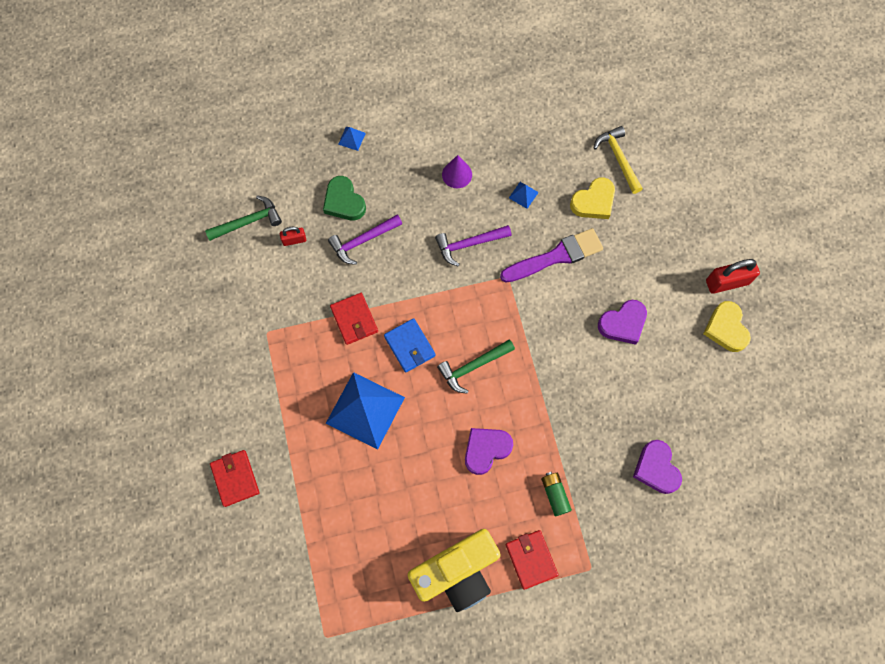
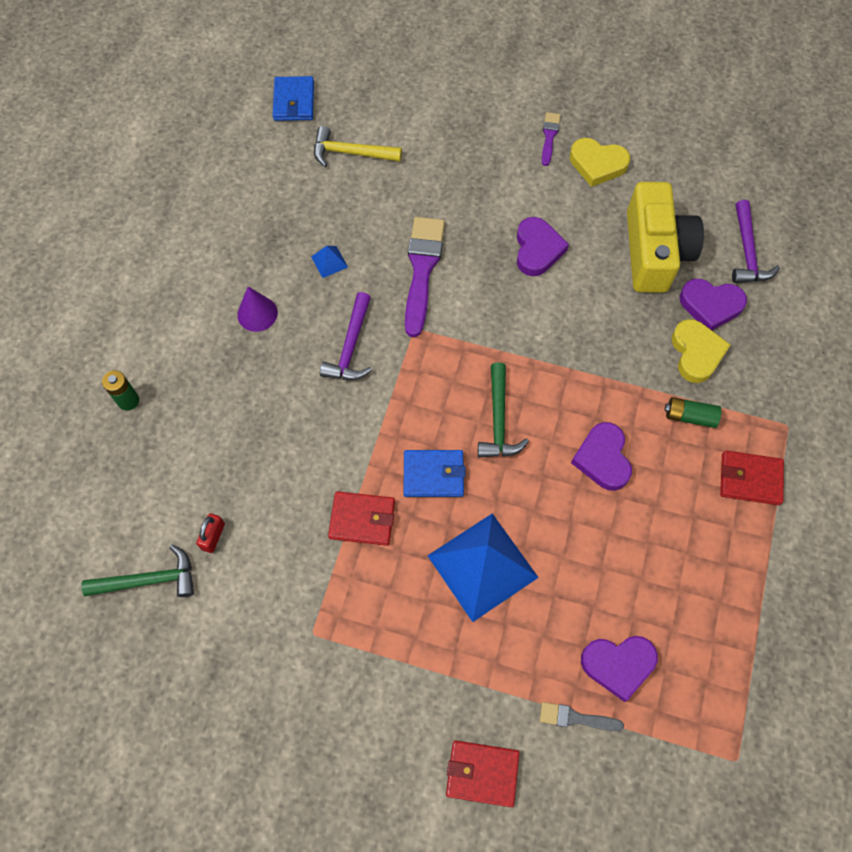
camera: 60 degrees left, 5 degrees down
(248, 221) = (149, 580): green hammer -> green hammer turned 75 degrees clockwise
(298, 519) = (575, 718): none -> grey brush
(344, 201) = (203, 452): green heart -> none
(347, 529) = (618, 665): none -> purple heart
(352, 138) = (128, 400): blue pyramid -> green battery
(362, 241) = (269, 458): purple hammer -> purple hammer (747, 252)
(457, 572) = (728, 565): yellow camera -> yellow camera (654, 252)
(593, 202) = (384, 201): yellow heart -> yellow heart (696, 353)
(635, 98) = (294, 101): none -> blue wallet
(727, 282) = (549, 136): red padlock -> purple brush

